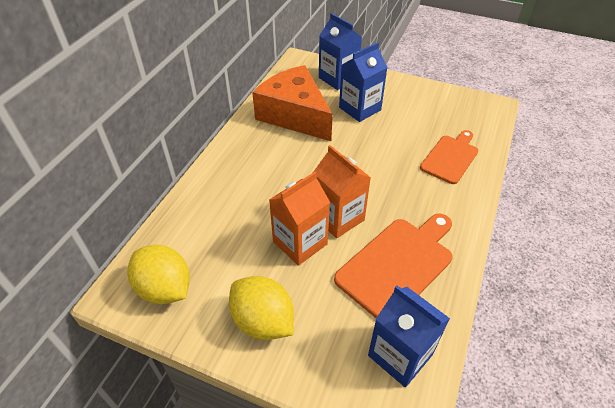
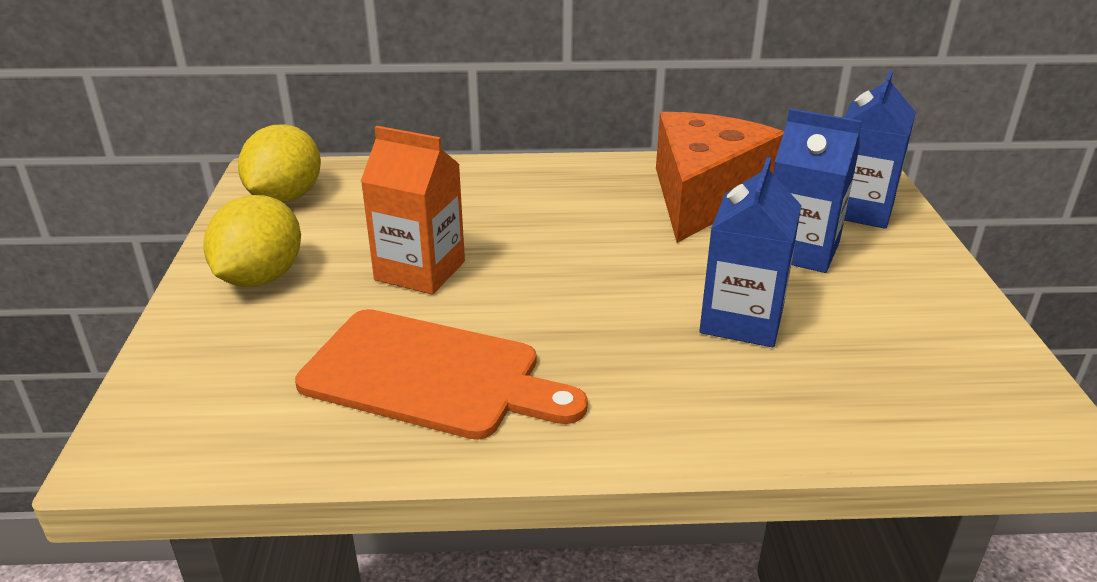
camera: 65 degrees right, 15 degrees down
(338, 218) = (497, 292): orange carton -> none
(400, 355) = (239, 416): blue carton -> blue carton (742, 320)
(450, 157) = (777, 388): orange cutting board -> none

